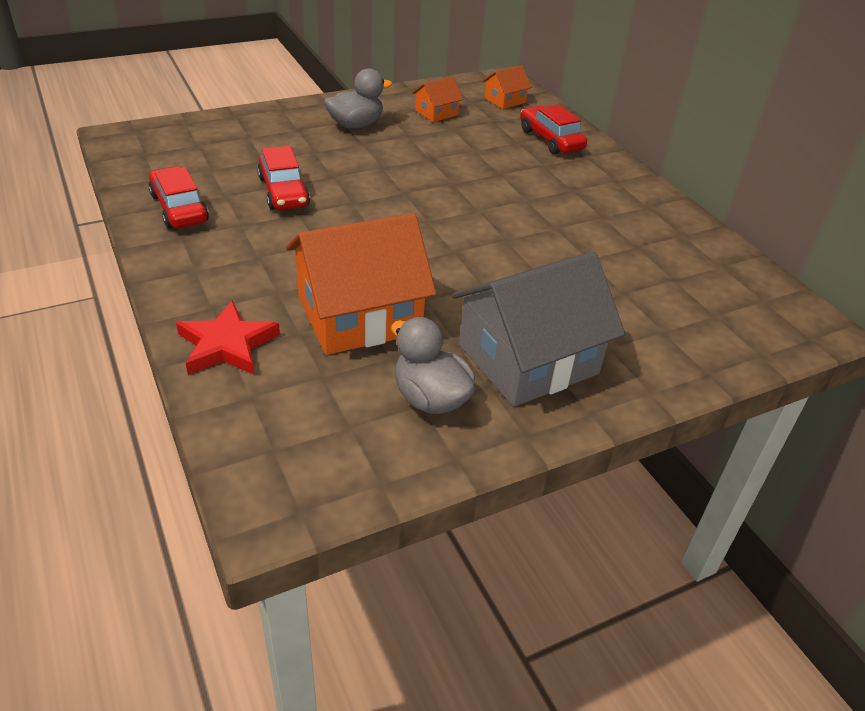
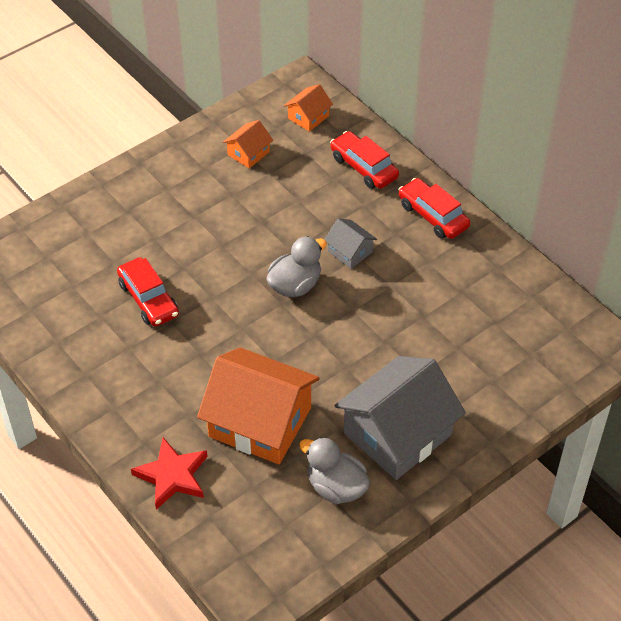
camera: 10 degrees left, 10 degrees up
(179, 208) = (69, 342): red car -> red car (433, 216)
(356, 125) = (179, 191): grey duck -> grey duck (295, 285)
(359, 315) = (260, 422): orange house -> orange house turned 60 degrees clockwise
(517, 194) = (350, 251): none -> grey house

